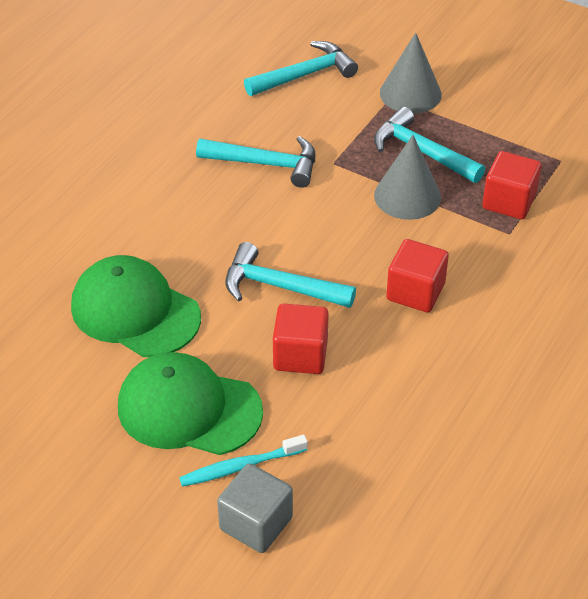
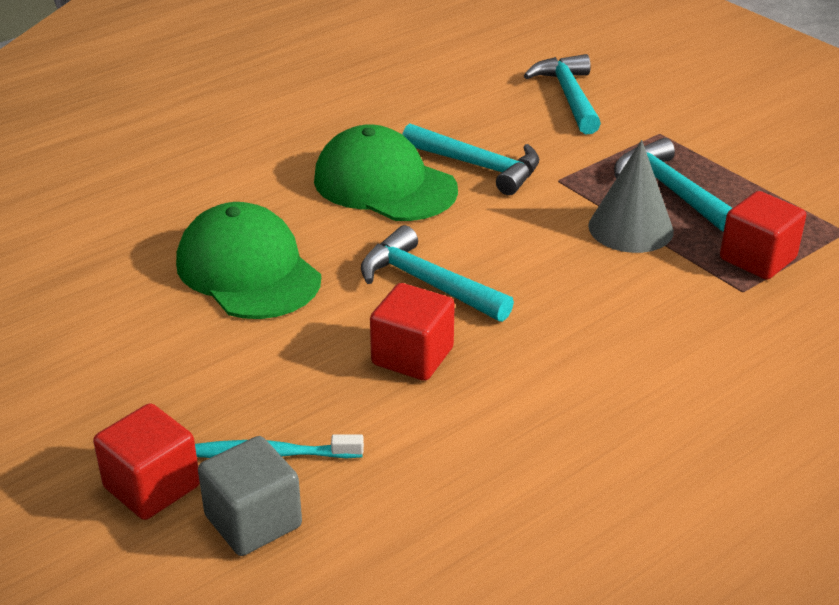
camera: 20 degrees right, 10 degrees down
(188, 409) = (248, 379): green cap -> green cap (384, 184)
(305, 75) = (569, 96): turquoise hammer -> turquoise hammer turned 90 degrees counterclockwise
(410, 93) = (685, 134): grey cone -> none
(415, 292) = (590, 324): red cube -> red cube (152, 487)

